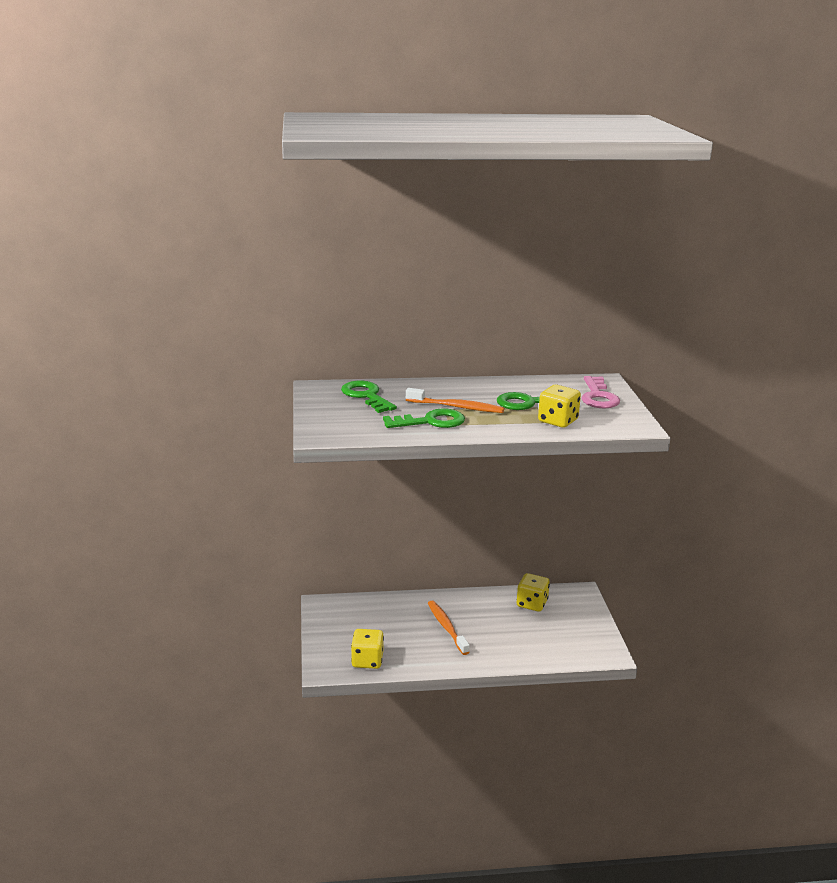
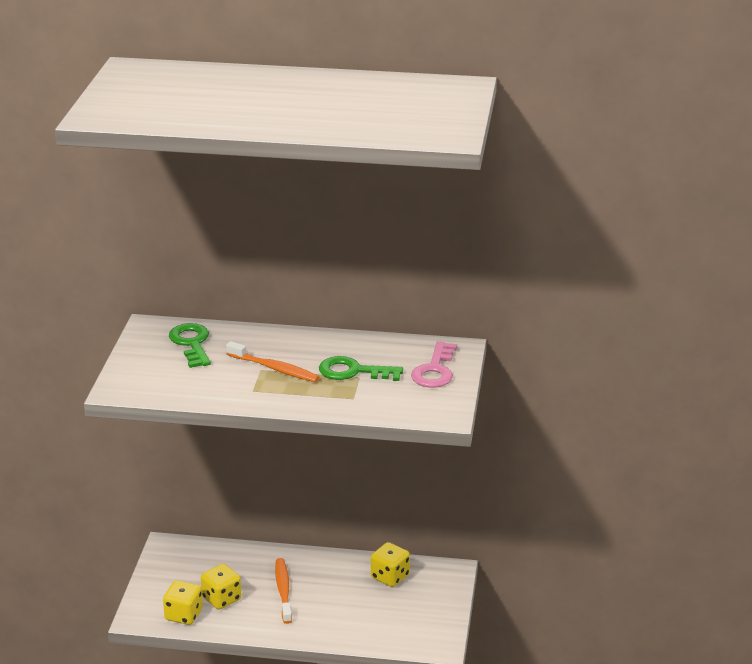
camera: 15 degrees right, 5 degrees up
(431, 421) = (236, 385): green key -> none
(558, 421) = (366, 398): yellow dice -> yellow dice (221, 599)

